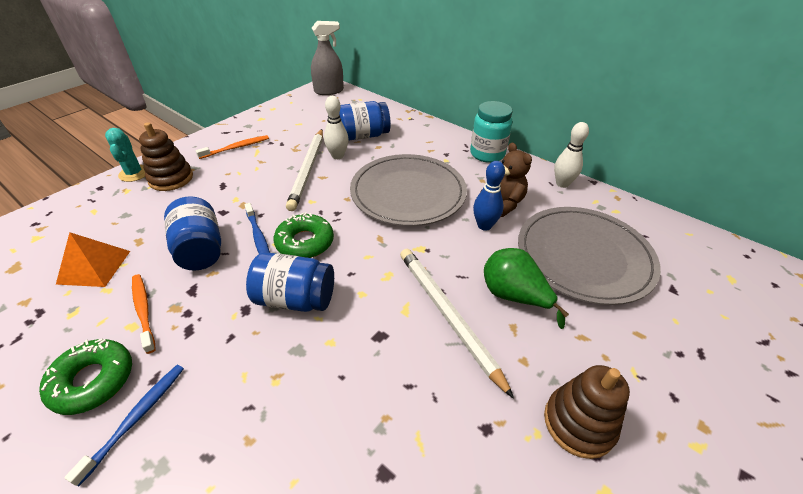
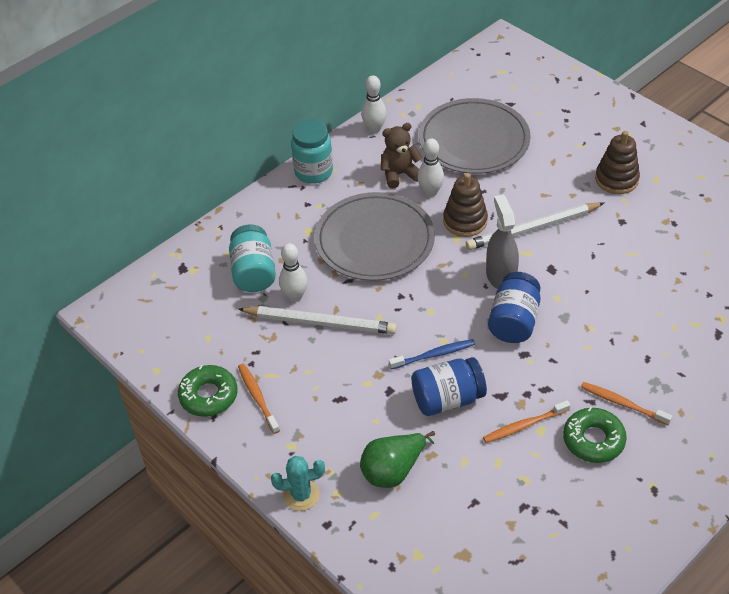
camera: 80 degrees left, 5 degrees up
(94, 267) = (467, 482): orange pyramid -> none
(136, 418) = (622, 403): blue toothbrush -> orange toothbrush
(171, 178) = (318, 452): brown stacking toy -> brown stacking toy (465, 221)
(305, 242) = (443, 319): green donut -> green donut (208, 396)
(329, 91) = (118, 308): grey spray bottle -> grey spray bottle (500, 276)
(363, 136) = (253, 272): blue jar -> turquoise jar
(484, 225) = (430, 192): blue bowling pin -> white bowling pin
(514, 296) = (515, 189): green pear -> green pear (393, 470)

